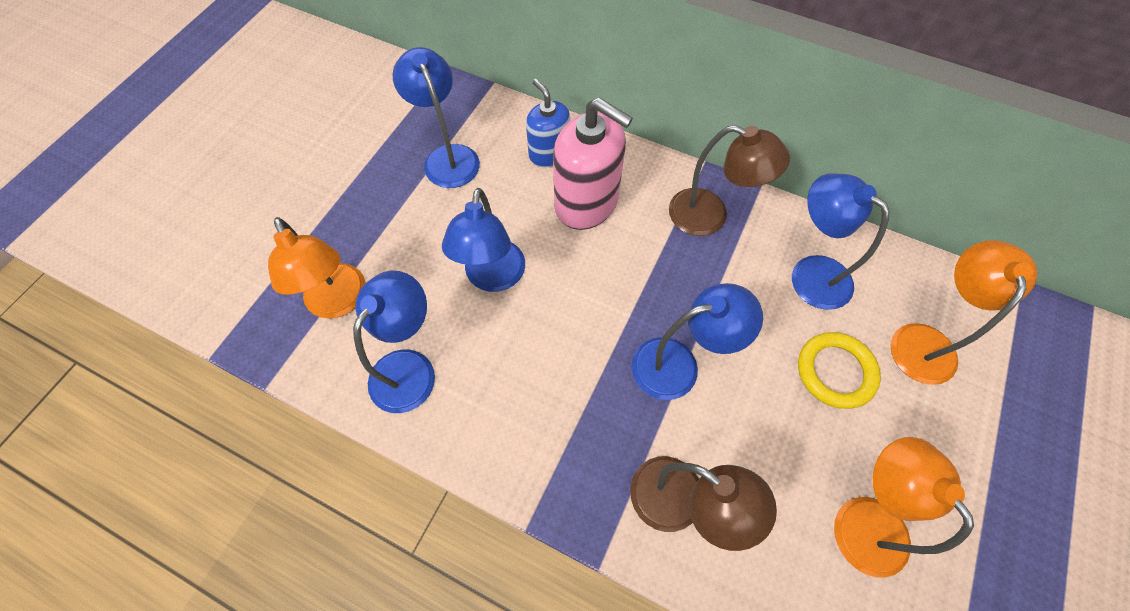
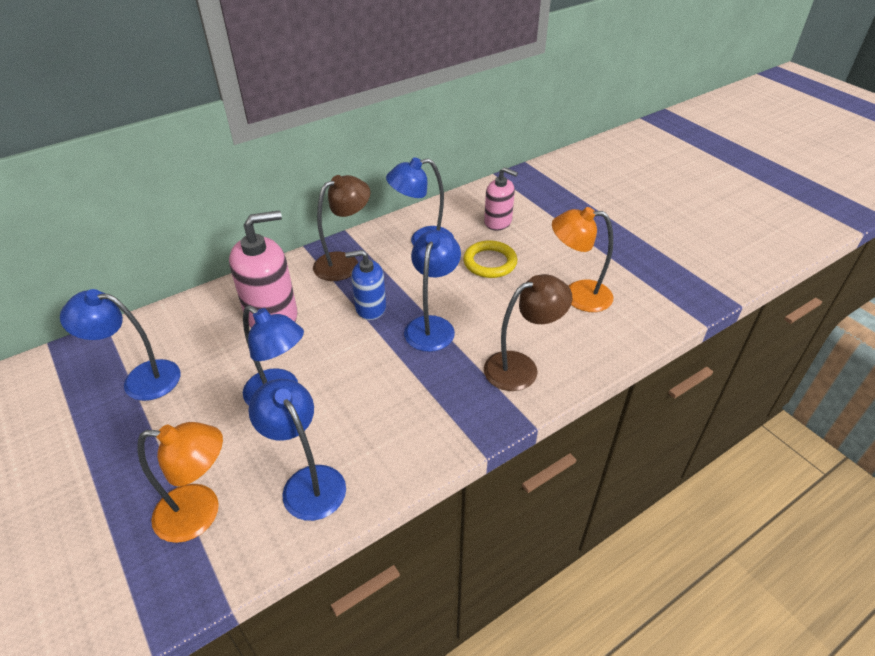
camera: 60 degrees left, 20 degrees down
(549, 153) = (208, 317): blue soap dispenser -> blue soap dispenser (370, 308)
(923, 340) = (498, 222): orange lamp -> pink soap dispenser

